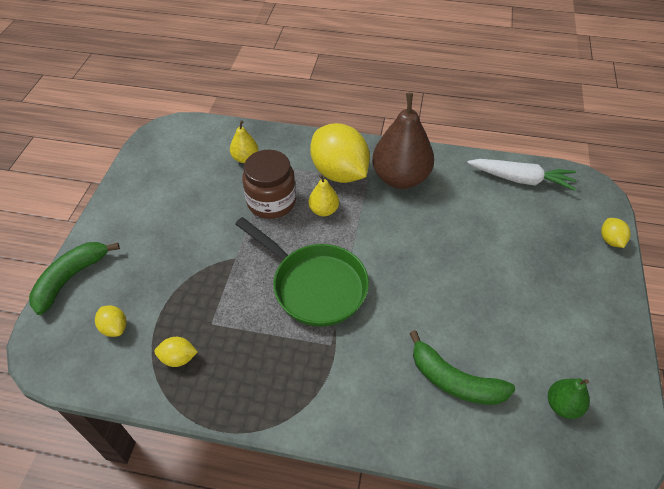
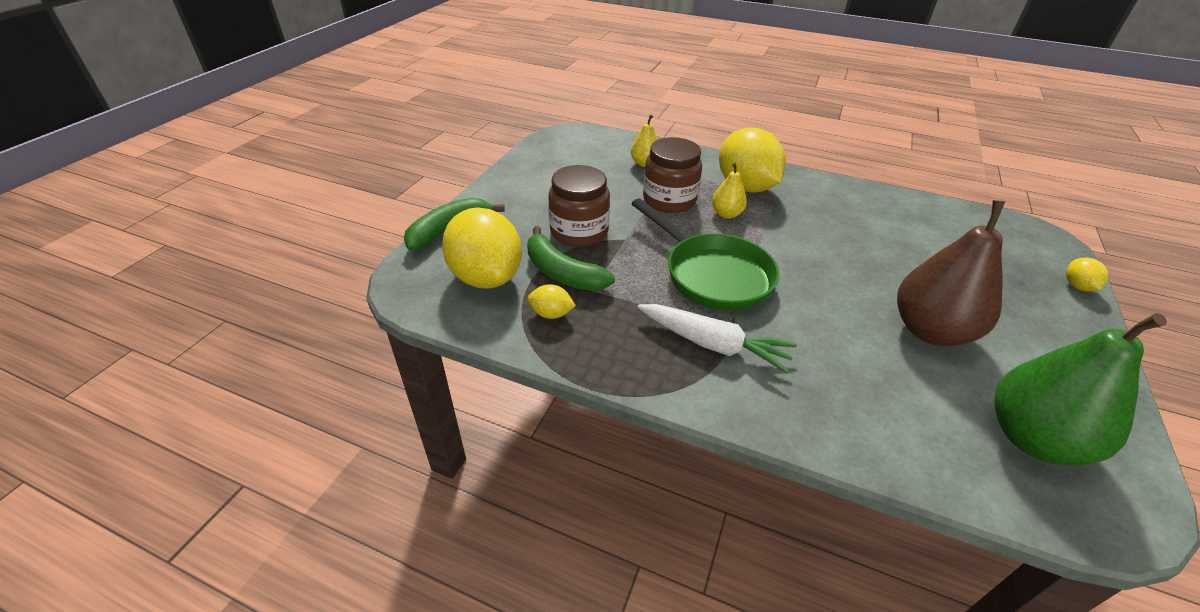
camera: 10 degrees right, 10 degrees down
(115, 328) = (486, 277): yellow lemon -> yellow lemon, size x2.33
(192, 257) = (579, 232): none -> brown jar
(400, 178) = (814, 200): brown pear -> brown pear (930, 331)
(454, 380) = (883, 388): green banana -> green banana (562, 273)
(521, 179) = (957, 218): white carrot -> white carrot (713, 344)
(562, 405) = (1033, 439): green pear -> green pear, size x2.05

